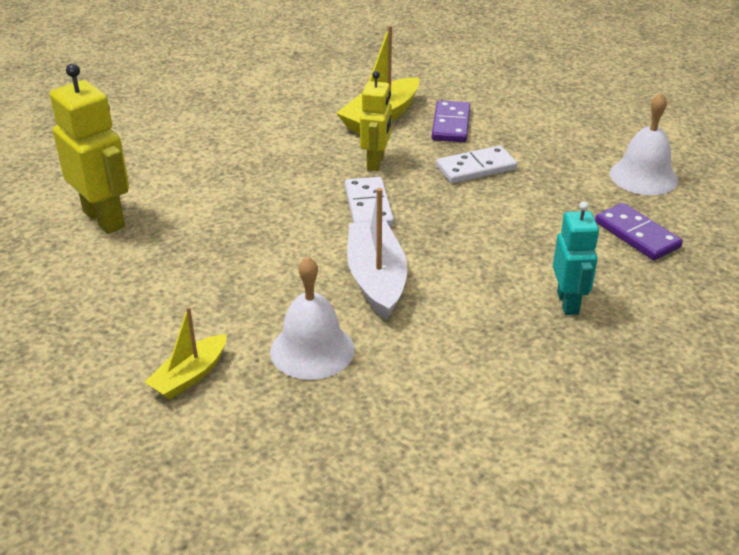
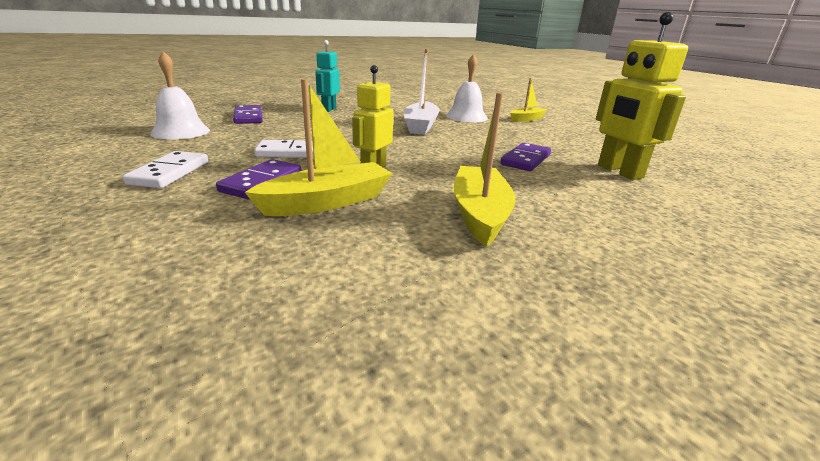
camera: 165 degrees left, 10 degrees down
(213, 217) = (526, 160): none -> purple domino
(262, 129) = (479, 214): none -> yellow boat
(368, 206) = (402, 148): white domino -> white domino (170, 173)

